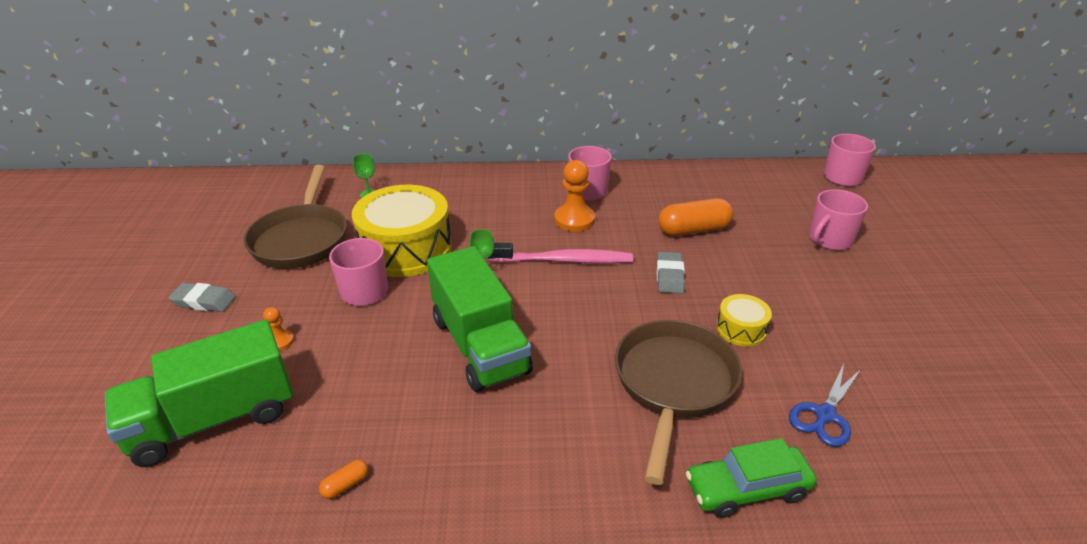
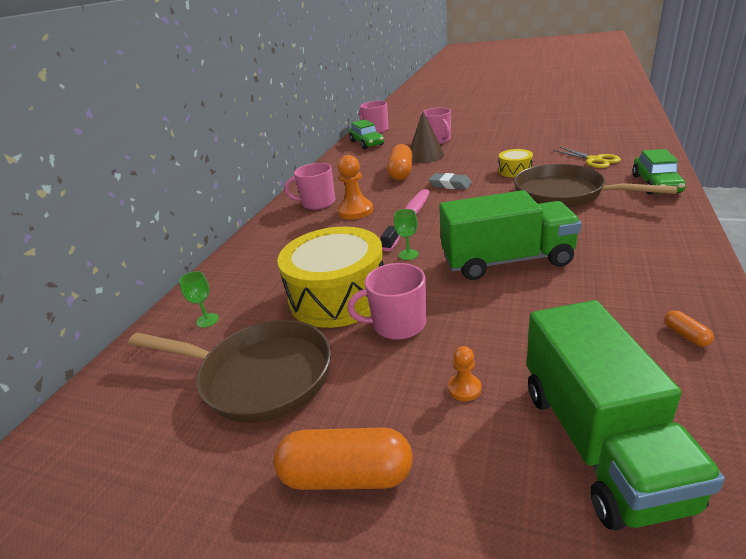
camera: 65 degrees left, 5 degrees down
(204, 301) = (347, 476): grey eraser -> orange capsule
(762, 239) = (425, 156): none -> brown cone
(786, 181) = (366, 143): none -> green car
(825, 414) = (594, 160): blue scissors -> yellow scissors

